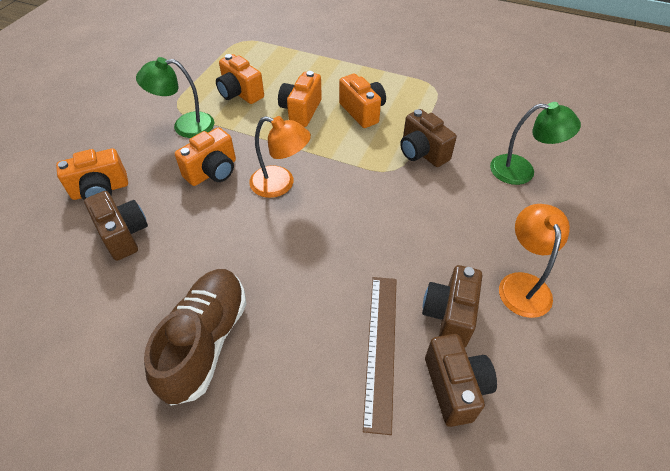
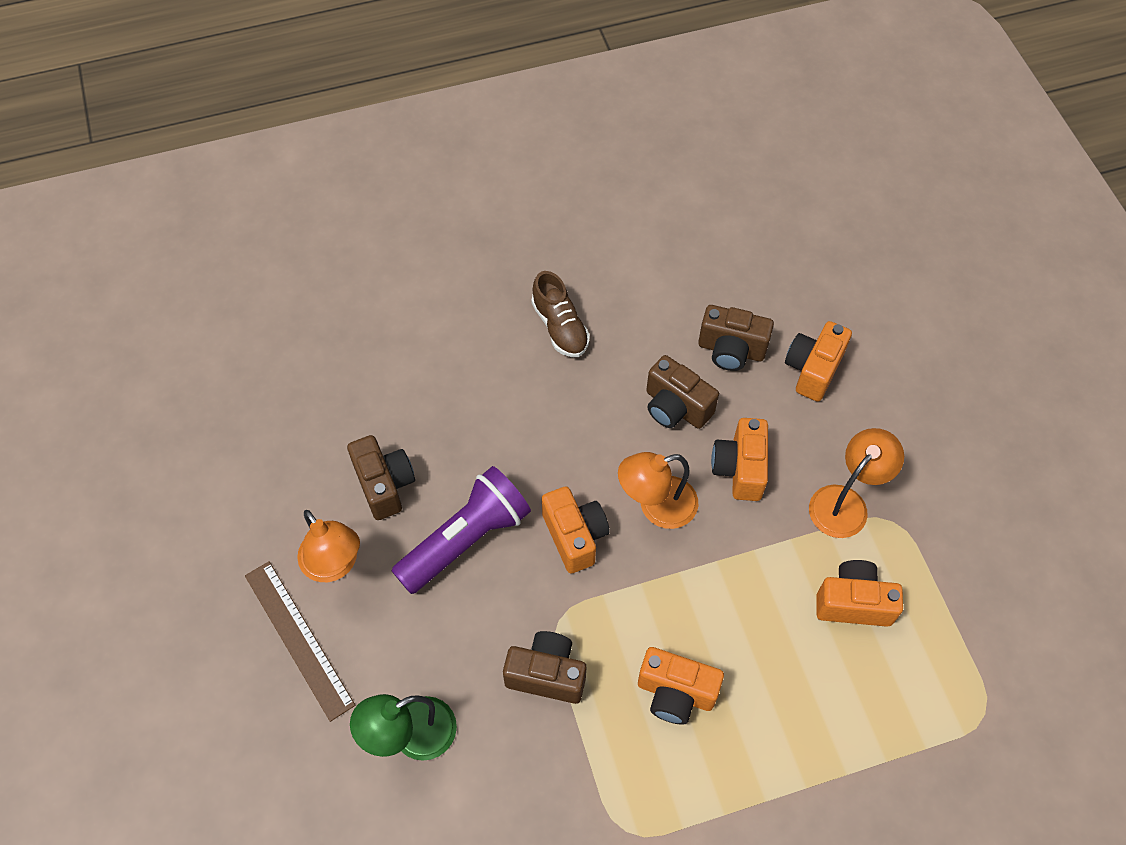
camera: 140 degrees right, 10 degrees up
(185, 126) = (845, 502): green lamp -> orange lamp
(205, 341) = (560, 327): brown shoe -> brown shoe, size x0.66
(301, 111) = (749, 632): orange camera -> orange camera (575, 536)
(381, 348) = (422, 417): brown ruler -> brown ruler (298, 639)
(415, 241) = (466, 539): none -> purple flashlight
(455, 387) = (344, 428): brown camera -> brown camera (675, 407)

